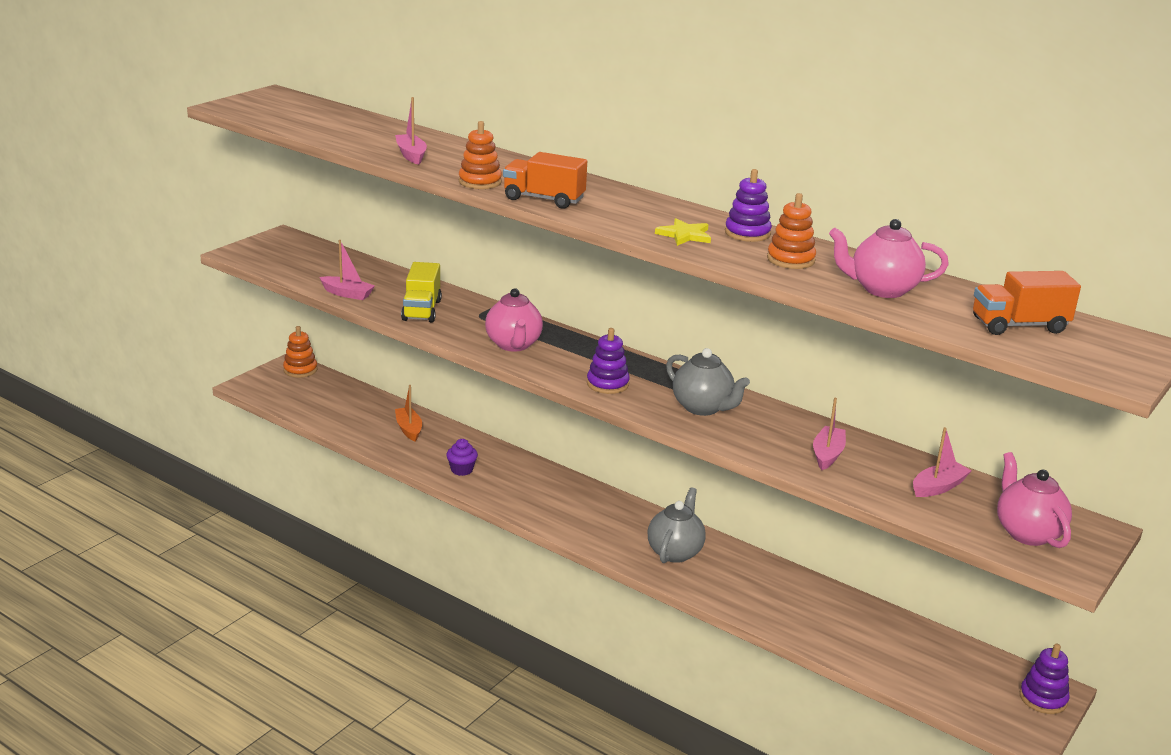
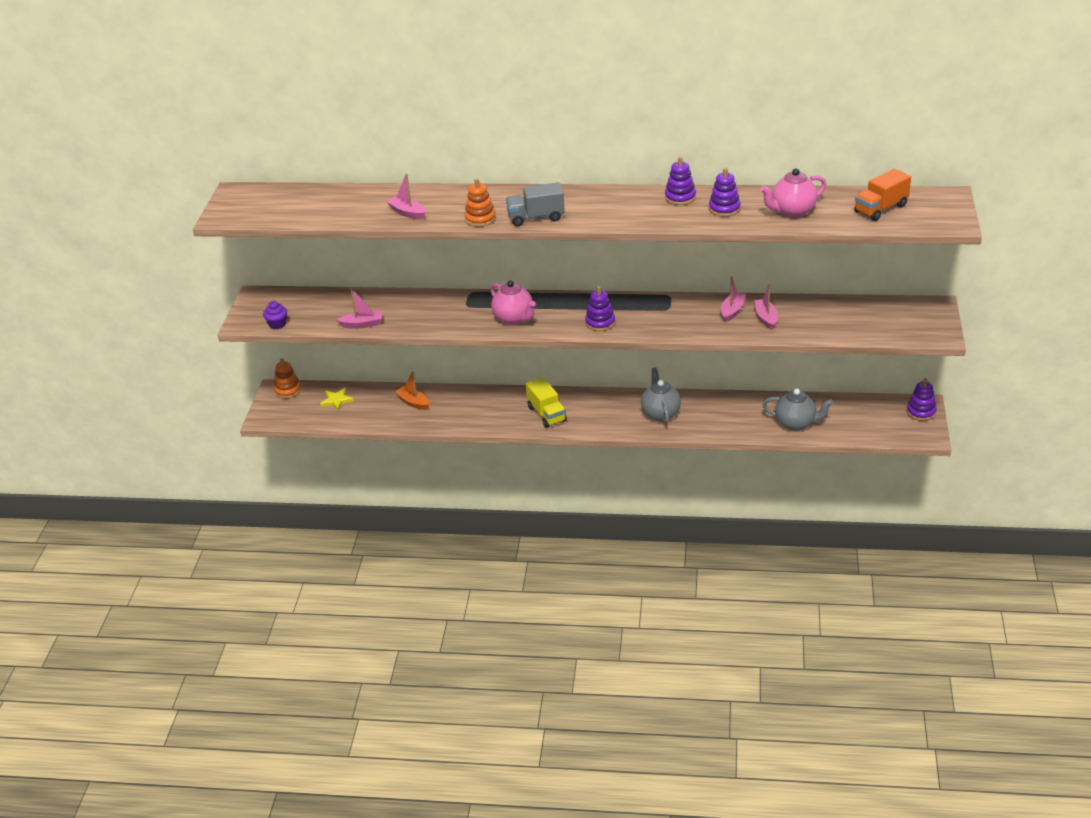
camera: 25 degrees left, 10 degrees up
(421, 310) = (426, 317): yellow truck -> yellow truck (546, 414)
(461, 470) = (479, 416): purple cupcake -> purple cupcake (277, 324)
(544, 199) = (536, 217): orange truck -> grey truck
(684, 235) = (648, 213): yellow star -> yellow star (336, 400)
(703, 408) = (670, 316): grey teapot -> grey teapot (796, 423)
(790, 260) = (724, 209): orange stacking toy -> purple stacking toy
(938, 487) = (839, 314): pink boat -> pink boat (732, 311)
(1027, 533) = (904, 323): pink teapot -> none

